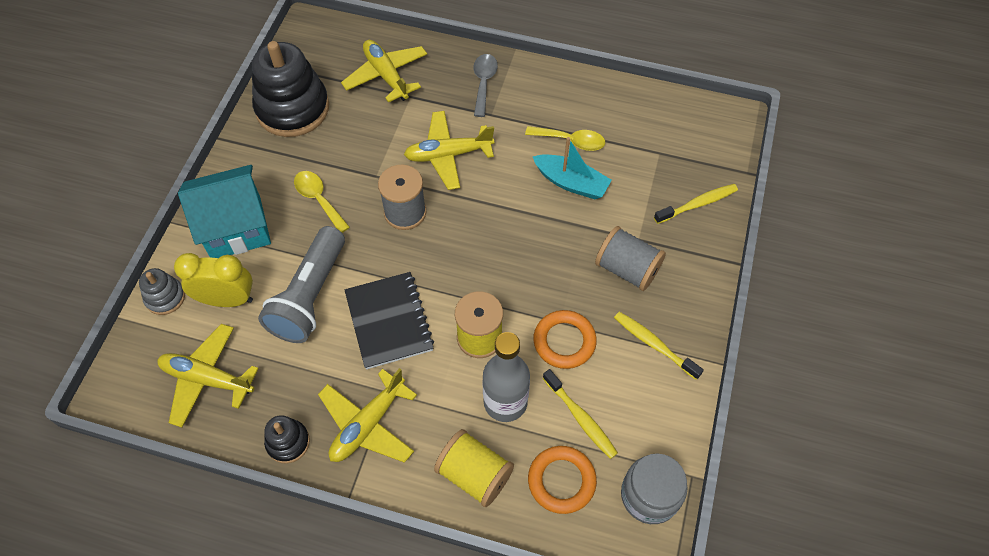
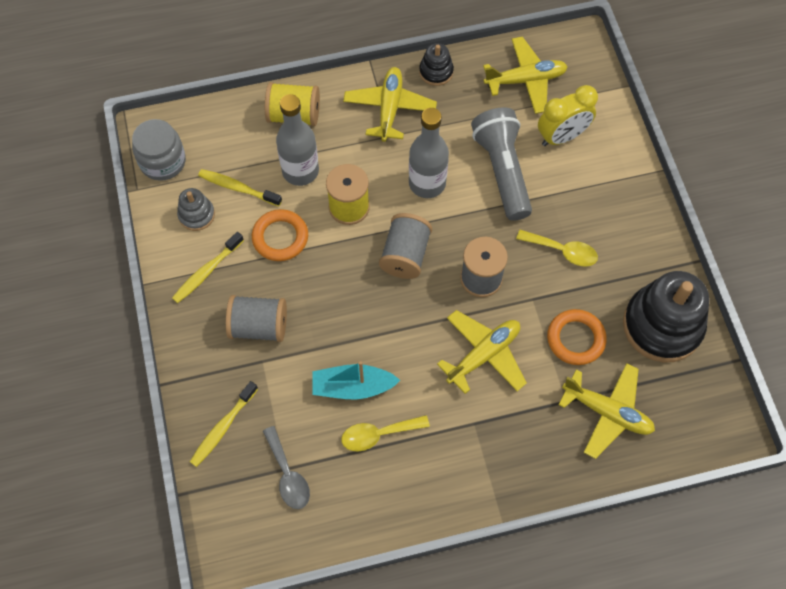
camera: 150 degrees right, 5 degrees up
(165, 297) = (608, 115): grey stacking toy -> grey stacking toy (196, 215)
(236, 228) = (607, 192): turquoise house -> none
(389, 321) = (427, 183): black notebook -> grey bottle
(456, 265) = (405, 255): none -> grey spool
(484, 83) = (506, 458): grey spoon -> grey spoon (288, 475)
(561, 481) = (230, 140): orange ring -> orange ring (575, 339)
(654, 344) = (206, 272): yellow toothbrush -> yellow toothbrush turned 120 degrees clockwise

